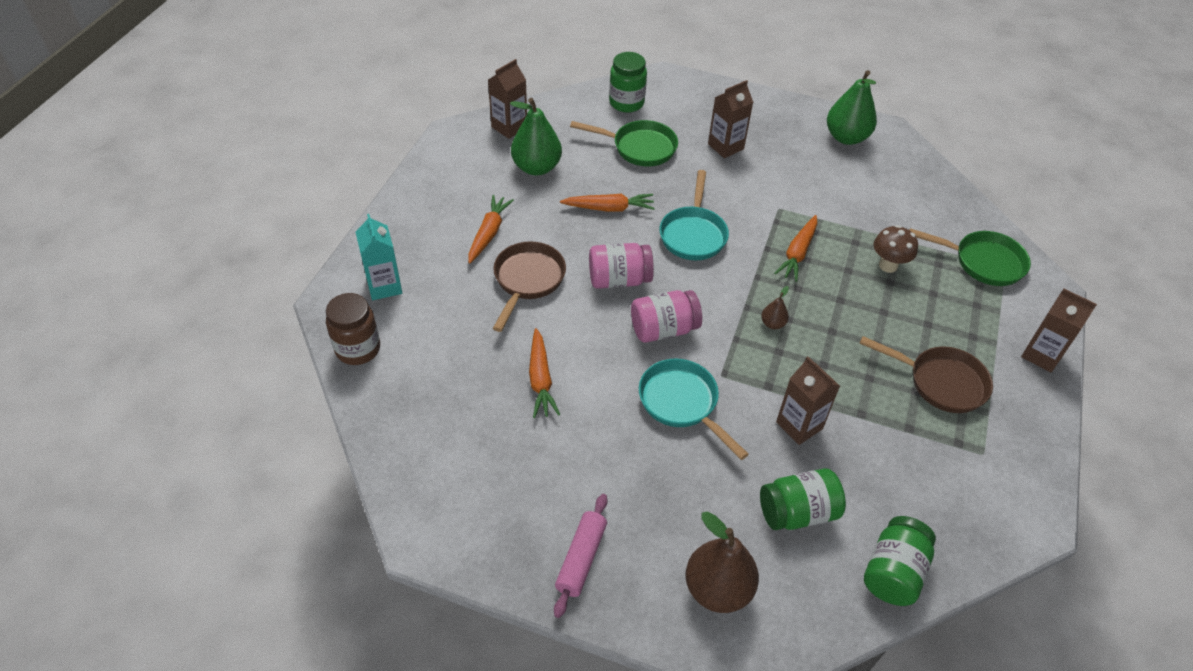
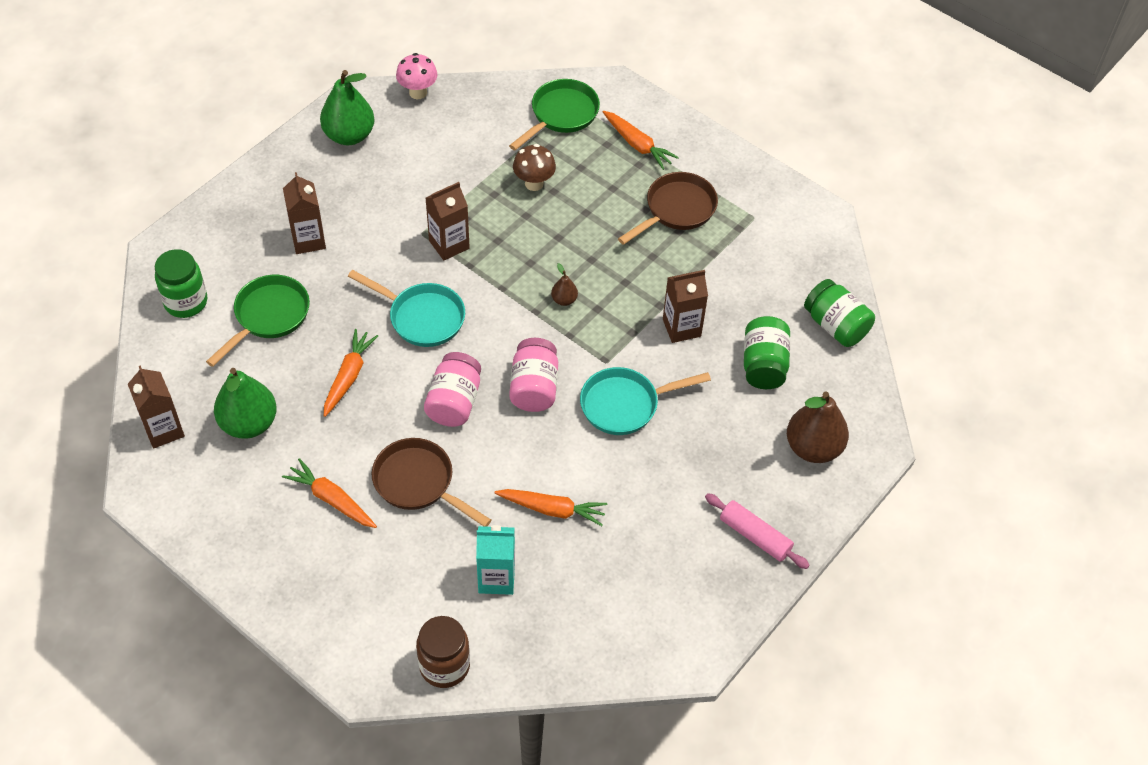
camera: 70 degrees left, 5 degrees up
(384, 286) = (365, 621): turquoise carton -> turquoise carton (496, 578)
(797, 253) = (487, 244): orange carrot -> orange carrot (637, 145)
(925, 163) = (418, 92): none -> pink mushroom
(1041, 355) = (676, 130): brown carton -> brown carton (449, 244)

